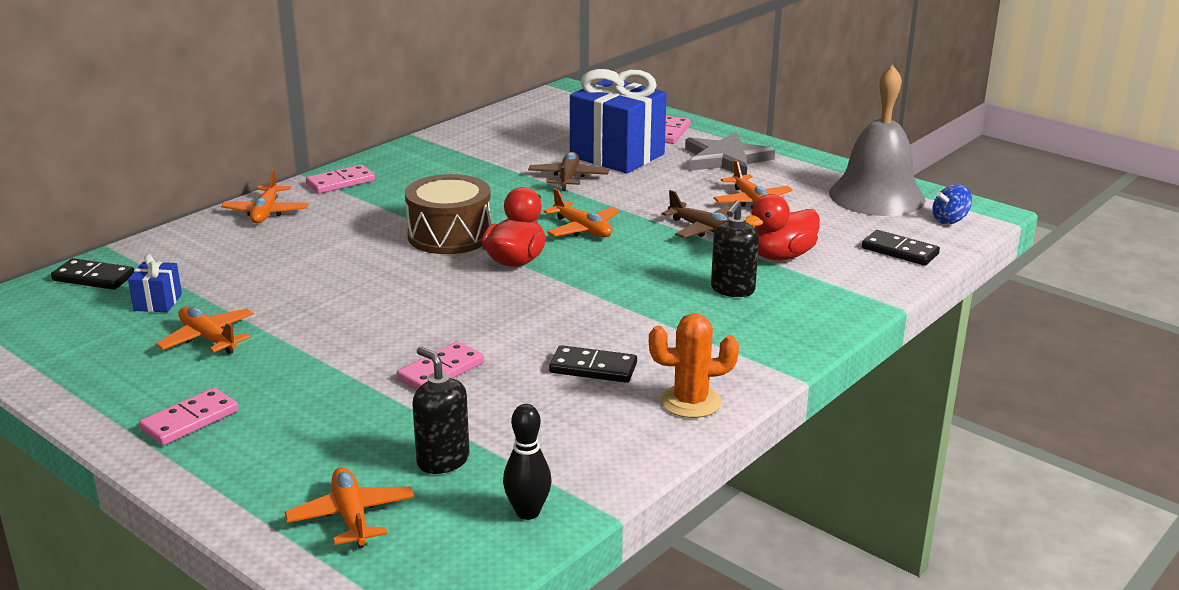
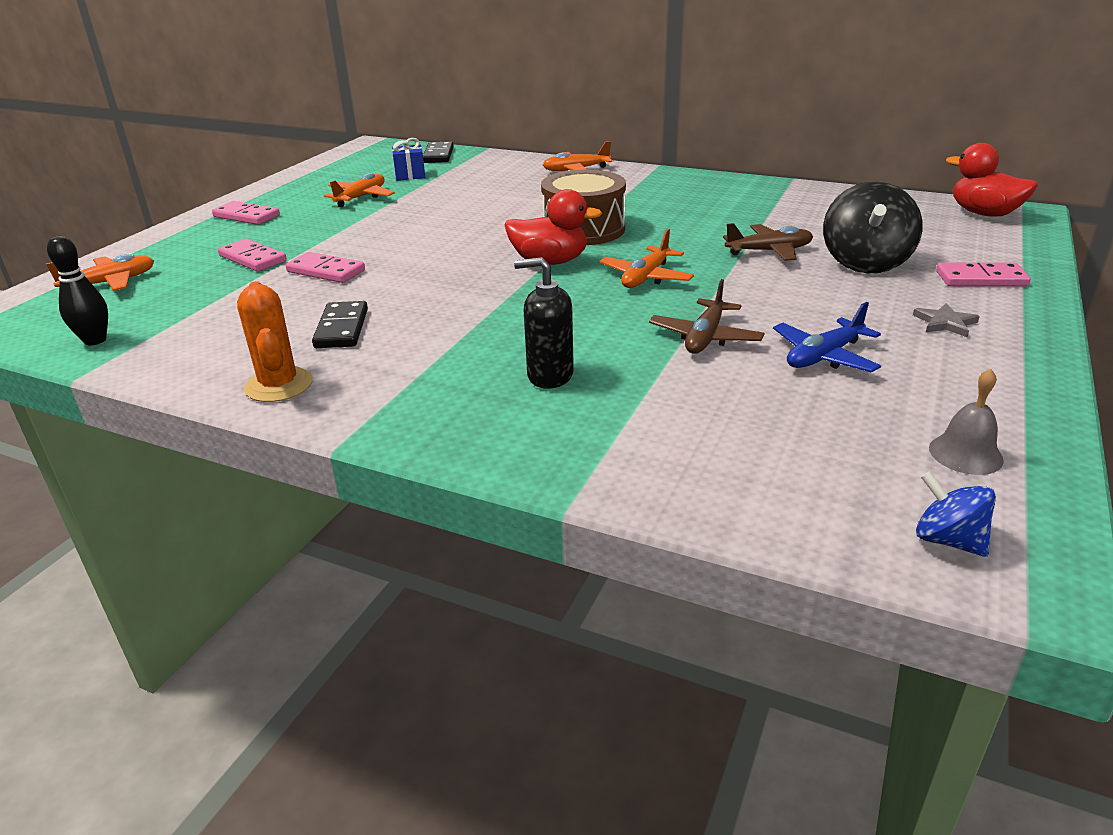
camera: 75 degrees right, 5 degrees up
(340, 182) = (656, 177): pink domino -> pink domino (253, 258)
(443, 460) = (182, 297): black soap dispenser -> none
(617, 155) = (865, 263): blue gift -> black spinning top
(726, 159) = (945, 323): grey star -> grey star, size x0.46
(752, 201) = (824, 356): orange plane -> blue plane
(780, 256) = (668, 396): red duck -> red duck (984, 214)
(876, 196) = (965, 454): grey bell -> grey bell, size x0.42
(900, 251) = (766, 493): black domino -> none

